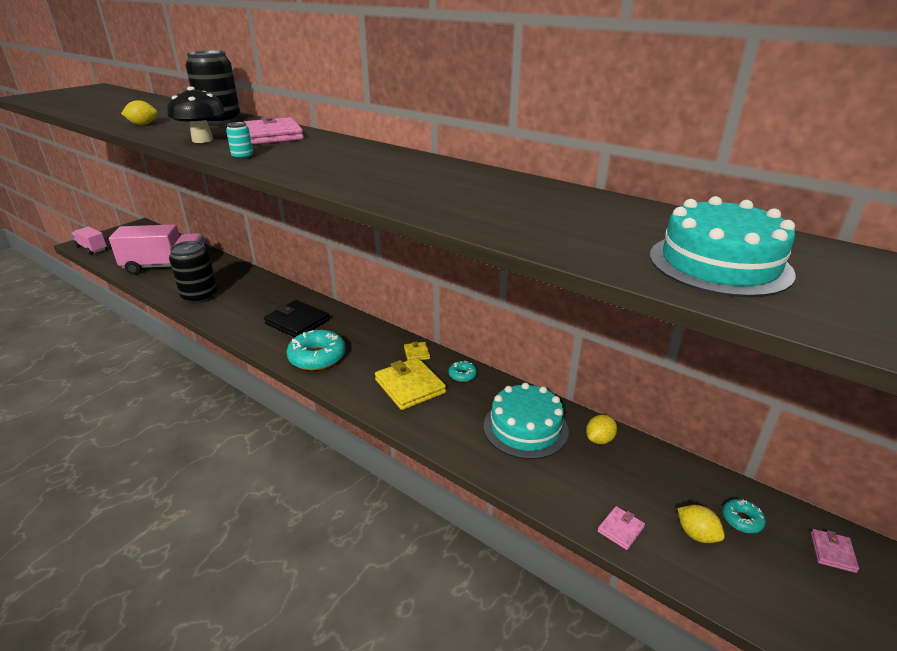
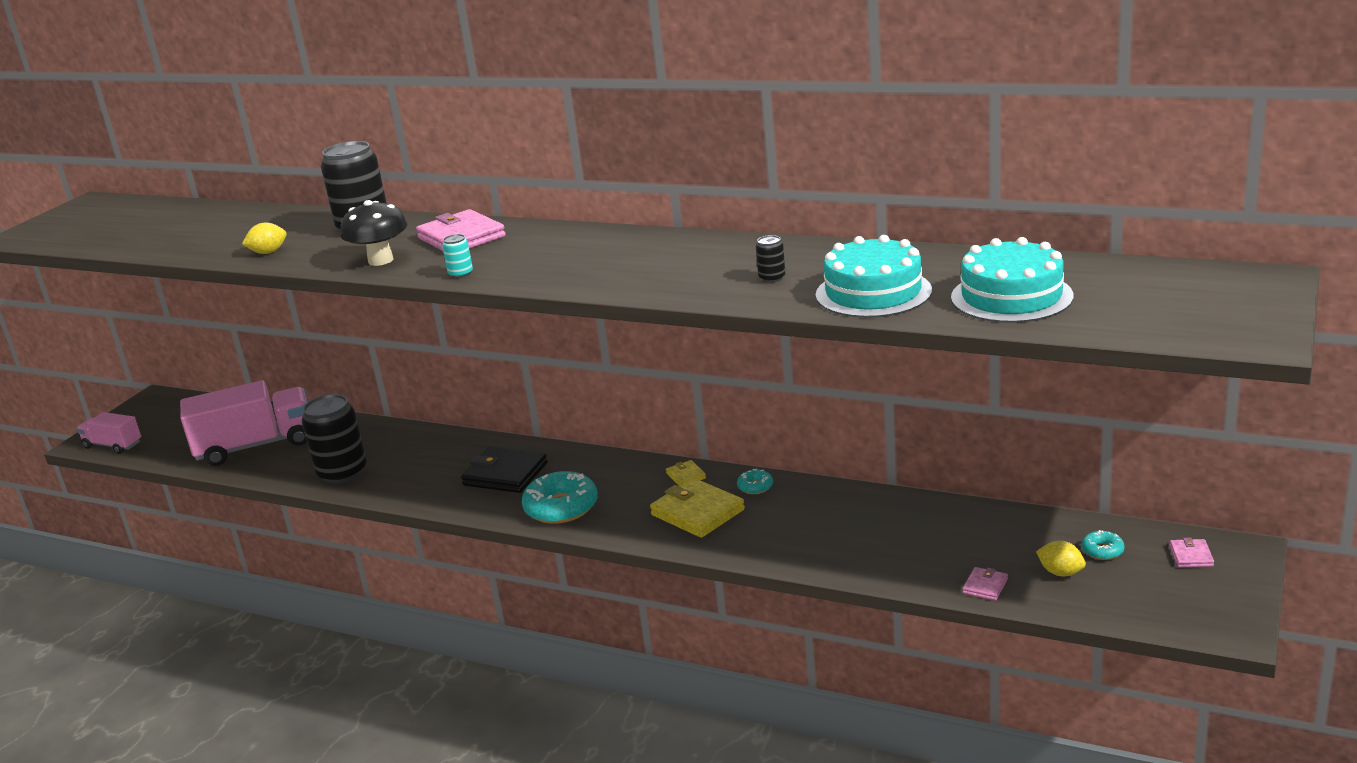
camera: 10 degrees left, 5 degrees down
(481, 202) = (772, 278): none -> black can
(525, 428) = (853, 523): turquoise cake -> turquoise cake (873, 292)
(599, 439) = (939, 515): yellow lemon -> none

